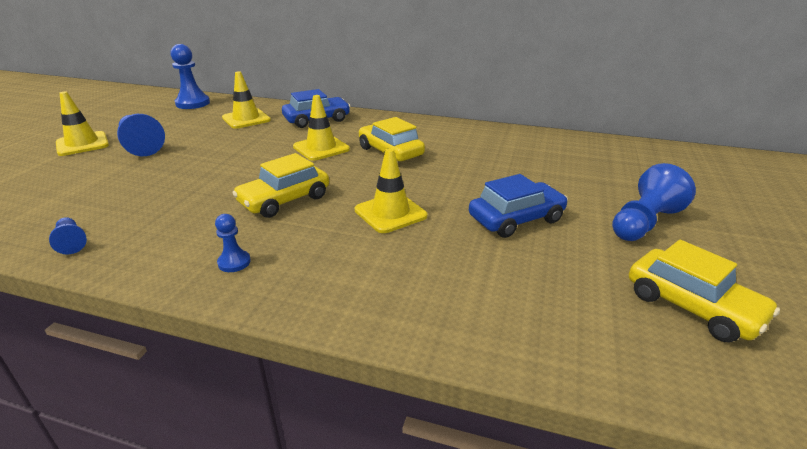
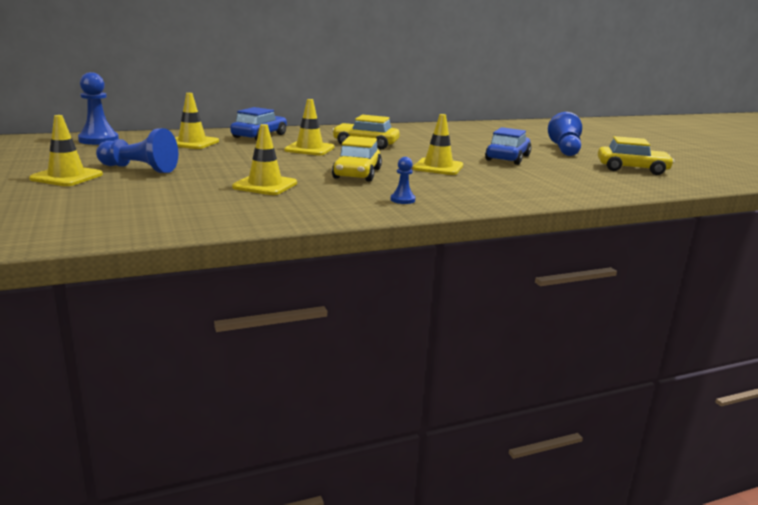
camera: 40 degrees left, 10 degrees down
(71, 242) = (260, 217): blue pawn -> none
(173, 194) = (265, 185): none -> yellow traffic cone

